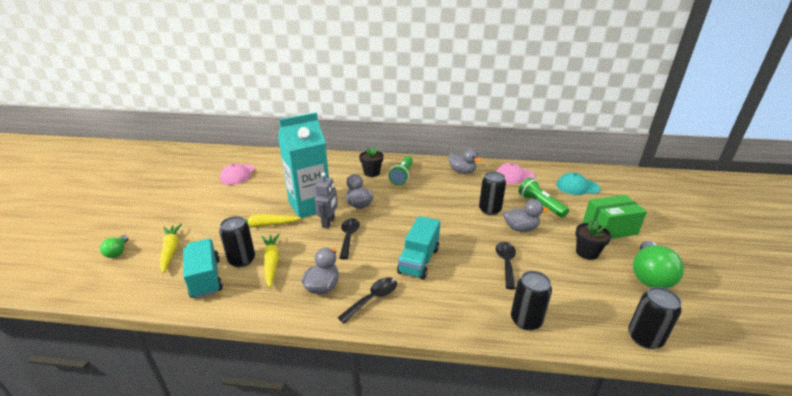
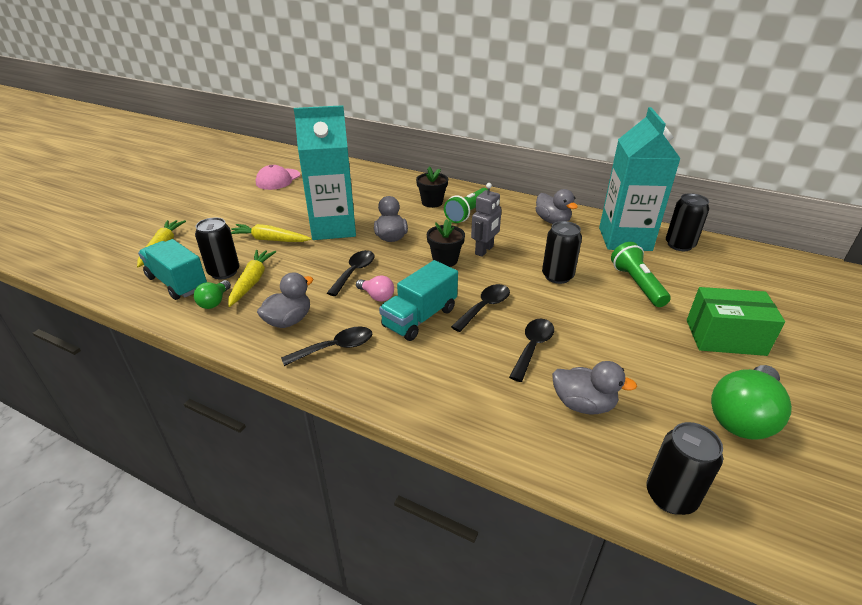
camera: 20 degrees right, 5 degrees up
(118, 252) = (114, 238): green light bulb -> green light bulb (215, 302)
(206, 278) = (177, 283): turquoise truck -> turquoise truck turned 45 degrees counterclockwise
(328, 223) = (342, 251): grey robot -> grey robot (484, 250)
(377, 252) = (377, 296): none -> pink light bulb
(457, 242) = (484, 307): none -> black spoon
(514, 176) = (625, 239): pink cap -> turquoise carton
(520, 228) = (585, 309): grey duck -> grey duck (583, 404)
(526, 320) = (509, 424): black can -> black can (679, 245)
(577, 187) = (714, 271): turquoise cap -> none
(587, 253) = (663, 362): black flower pot -> black flower pot (445, 260)

